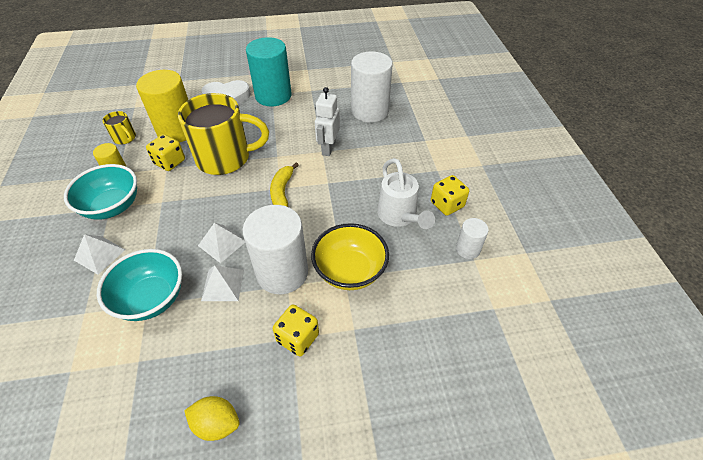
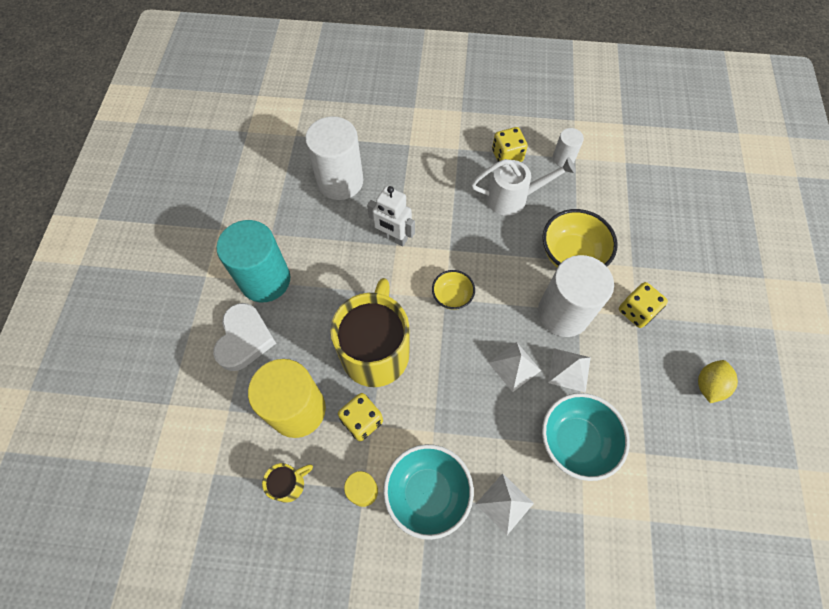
camera: 75 degrees left, 15 degrees up
(282, 192) = (452, 296): yellow banana -> yellow bowl

